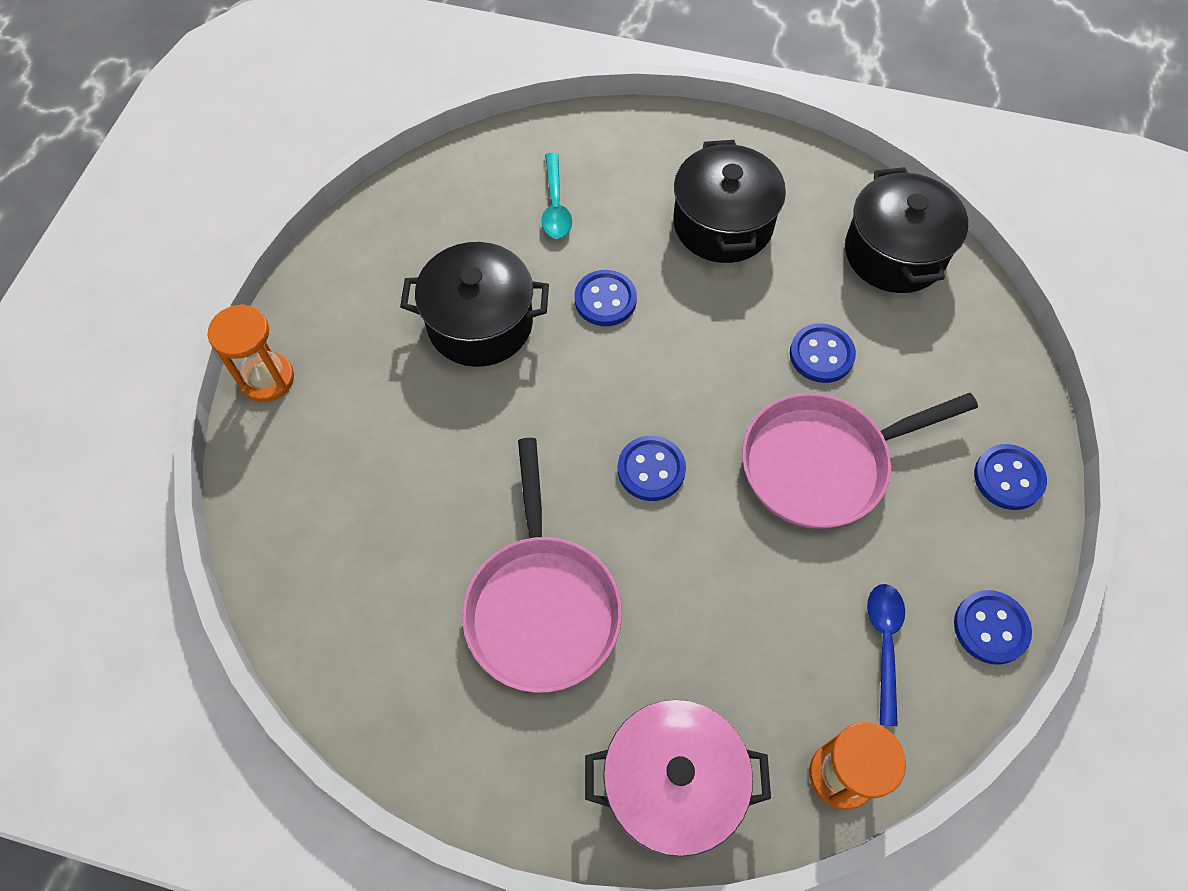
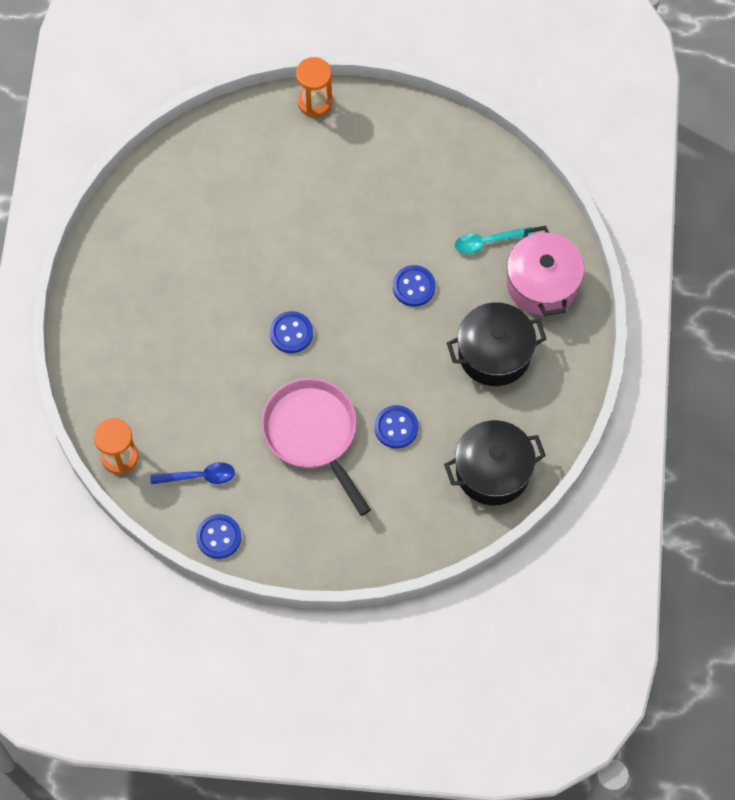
camera: 80 degrees right, 5 degrees up
(480, 323) = (380, 214): black pot -> none
(542, 606) = (193, 286): pink pan -> none
(672, 784) = (102, 370): pink pot -> pink pot (542, 284)
(1008, 478) = (323, 548): blue button -> none

